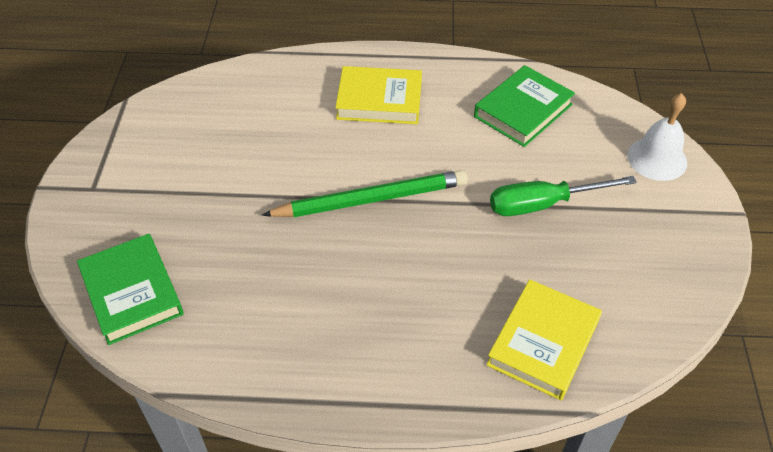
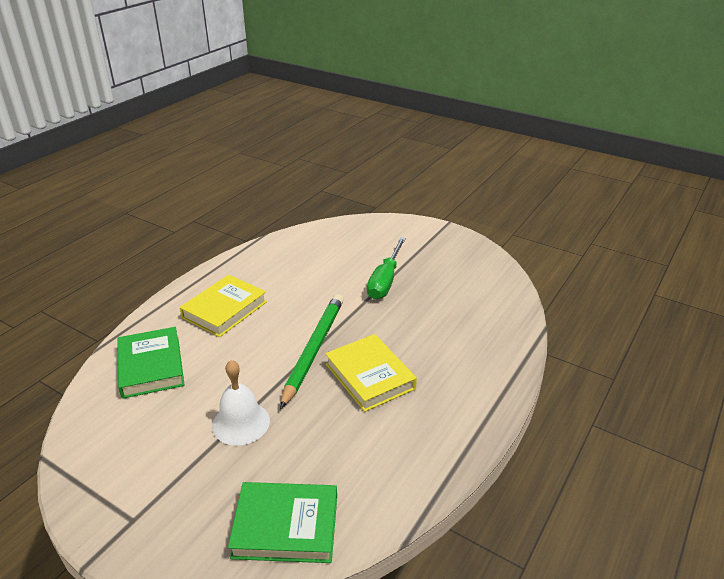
camera: 60 degrees left, 15 degrees down
(523, 111) = (303, 256): green book -> green book (151, 366)
(543, 343) = (487, 324): yellow book -> yellow book (369, 376)
(657, 159) = (388, 229): white bell -> white bell (241, 423)

